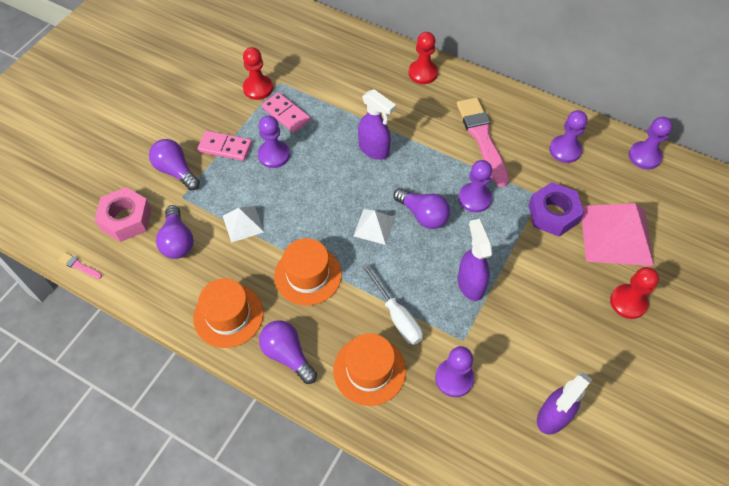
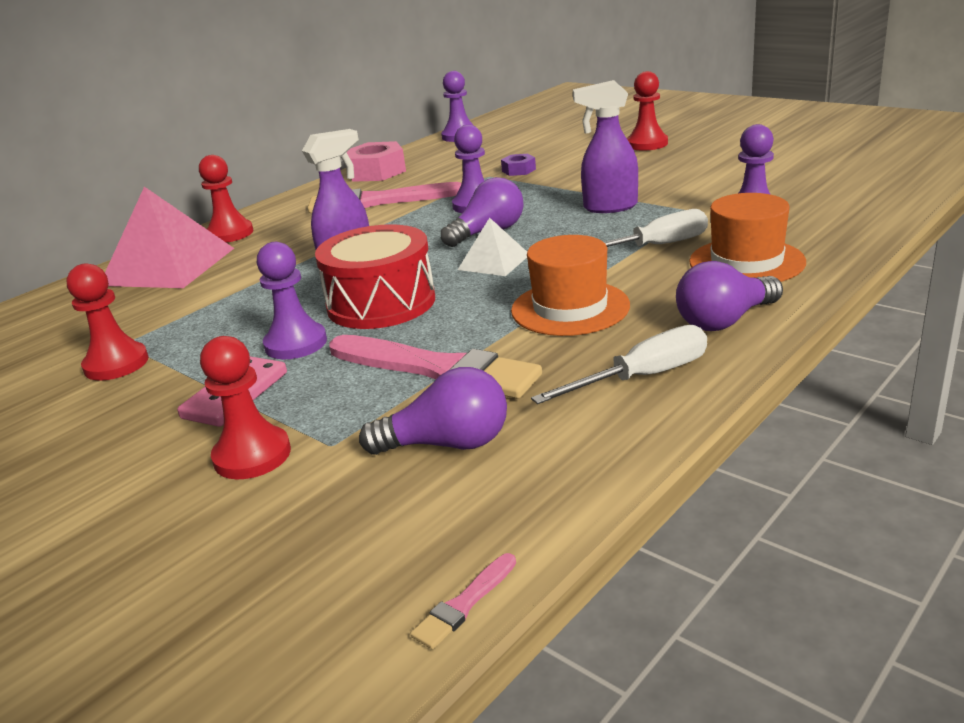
camera: 75 degrees left, 30 degrees down
(126, 219) = (349, 525): pink nut -> pink nut (376, 172)
(176, 171) = (252, 455): purple light bulb -> red pawn
(228, 315) = (642, 377): orange hat -> white screwdriver
(243, 223) = (437, 369): white pyramid -> pink brush
(286, 114) = (209, 335): pink domino -> none
(319, 181) = (381, 303): none -> red drum
(552, 417) = (796, 172): purple spray bottle -> none
(553, 214) = (519, 170): purple nut -> purple nut, size x0.52
(565, 150) = (428, 165): purple pawn -> none
(616, 235) = (559, 147): pink pyramid -> pink pyramid (168, 266)

